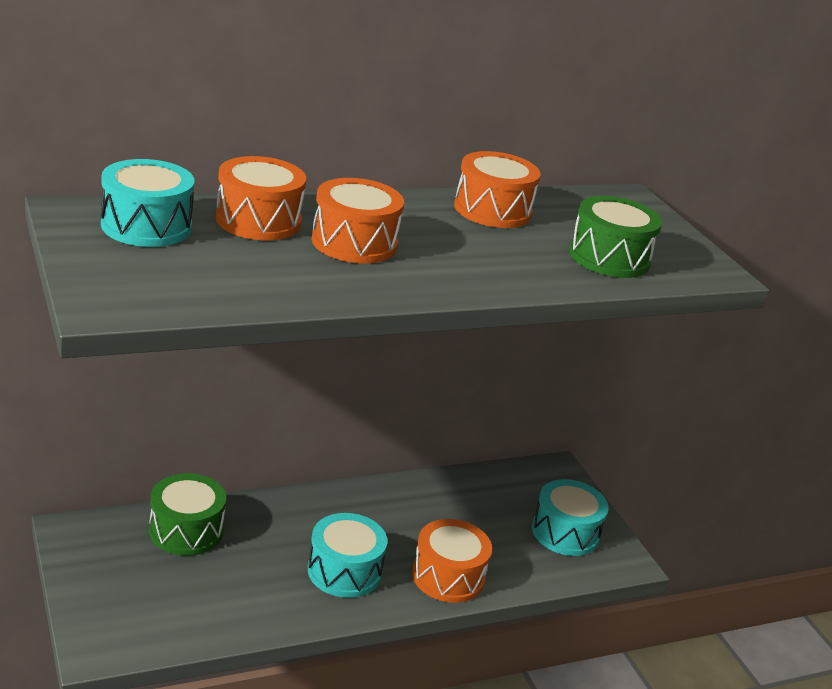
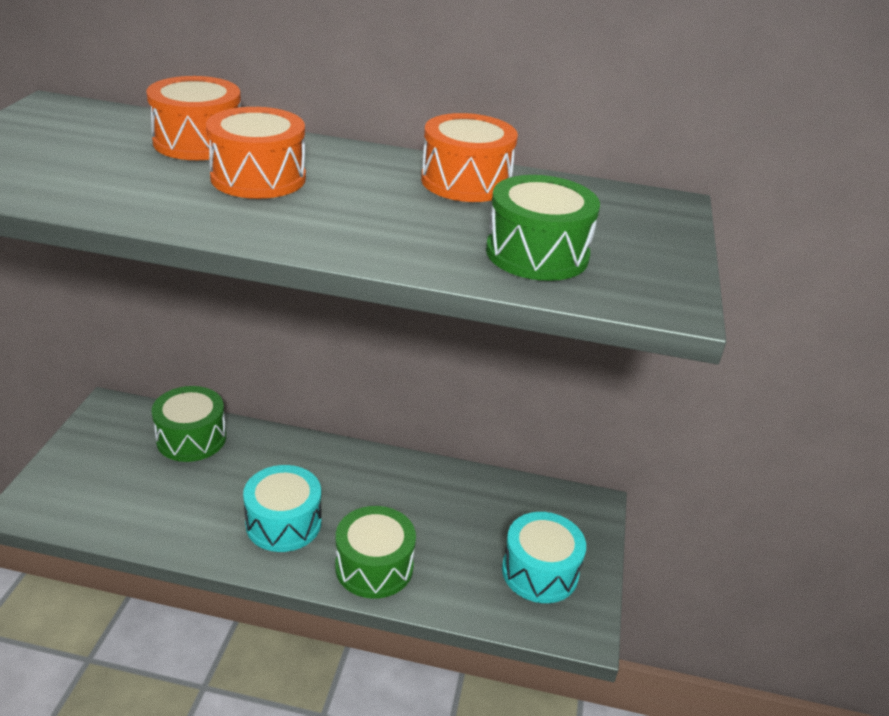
camera: 35 degrees right, 5 degrees up
(146, 226) = (89, 127): turquoise drum -> none
(448, 576) = (374, 567): orange drum -> green drum

